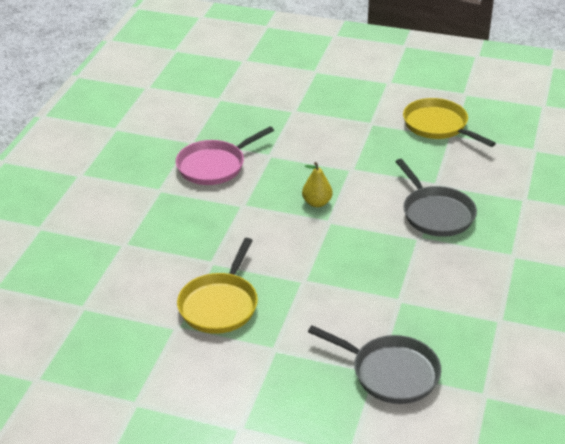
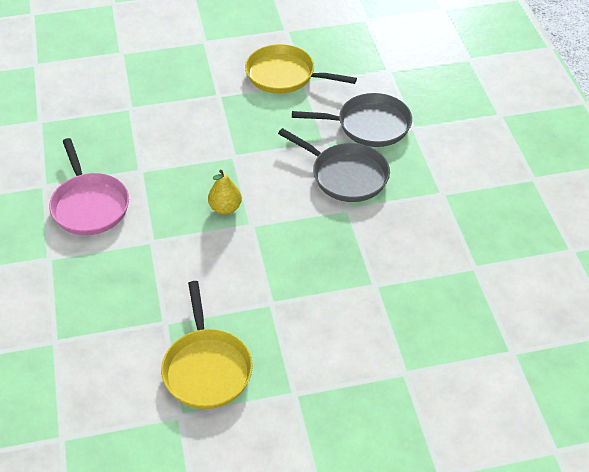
camera: 30 degrees left, 10 degrees up
(214, 166) = (89, 205): pink pan -> pink pan turned 45 degrees counterclockwise
(390, 373) = (418, 368): grey pan -> grey pan (369, 125)

